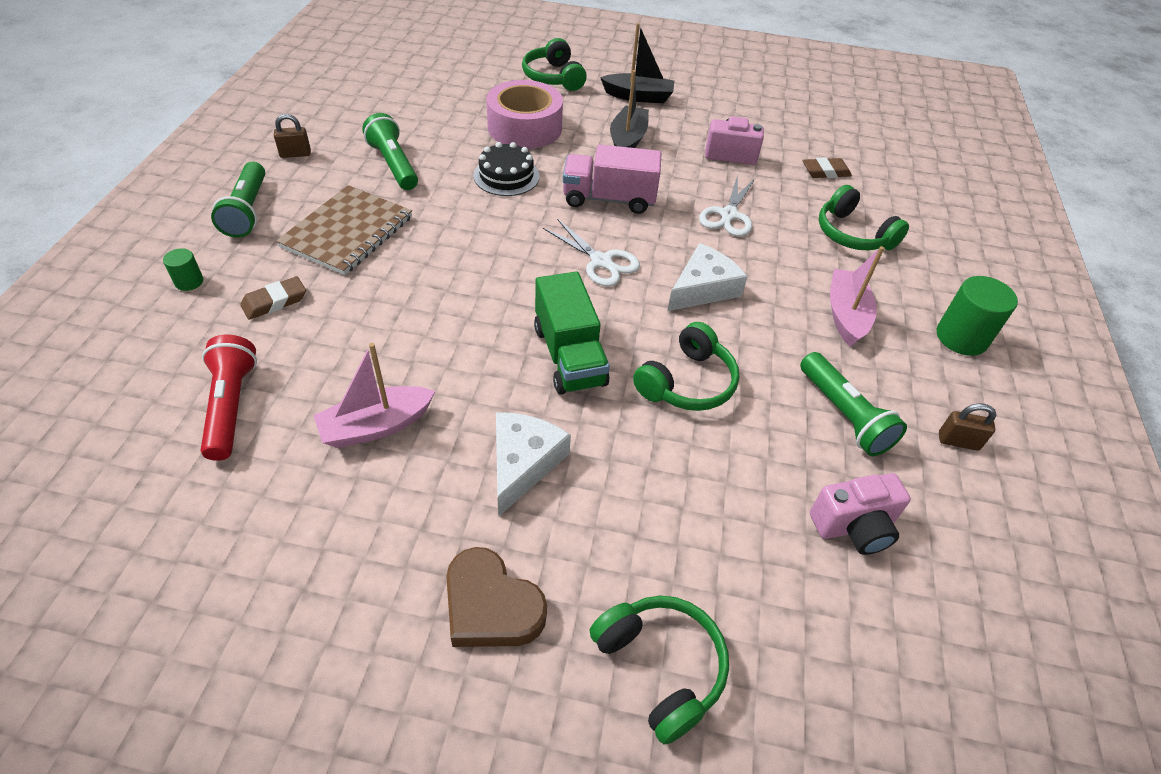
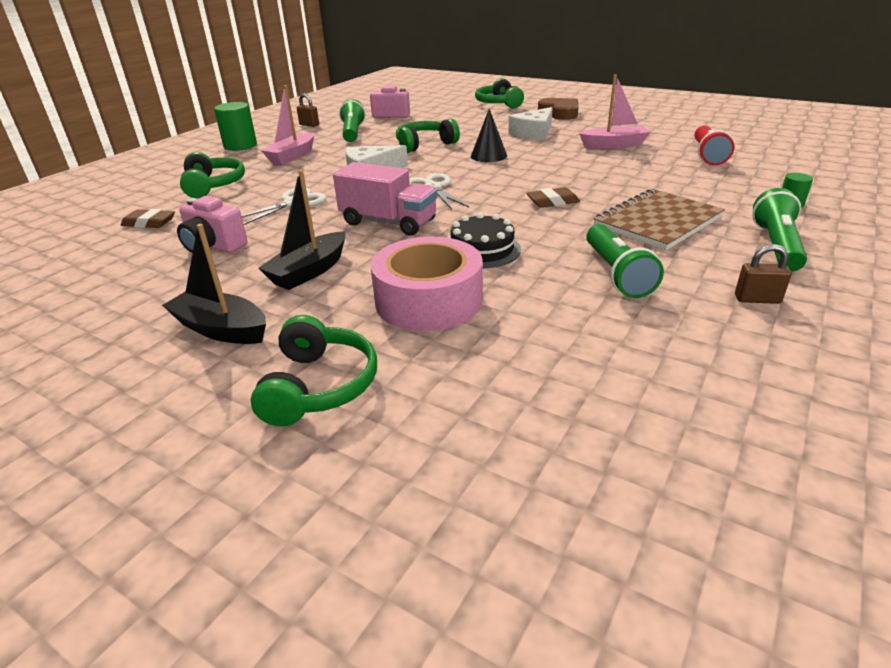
camera: 155 degrees left, 15 degrees down
(274, 302) = (705, 189): brown eraser -> brown eraser (552, 202)
(569, 356) = (488, 156): green truck -> black cone

